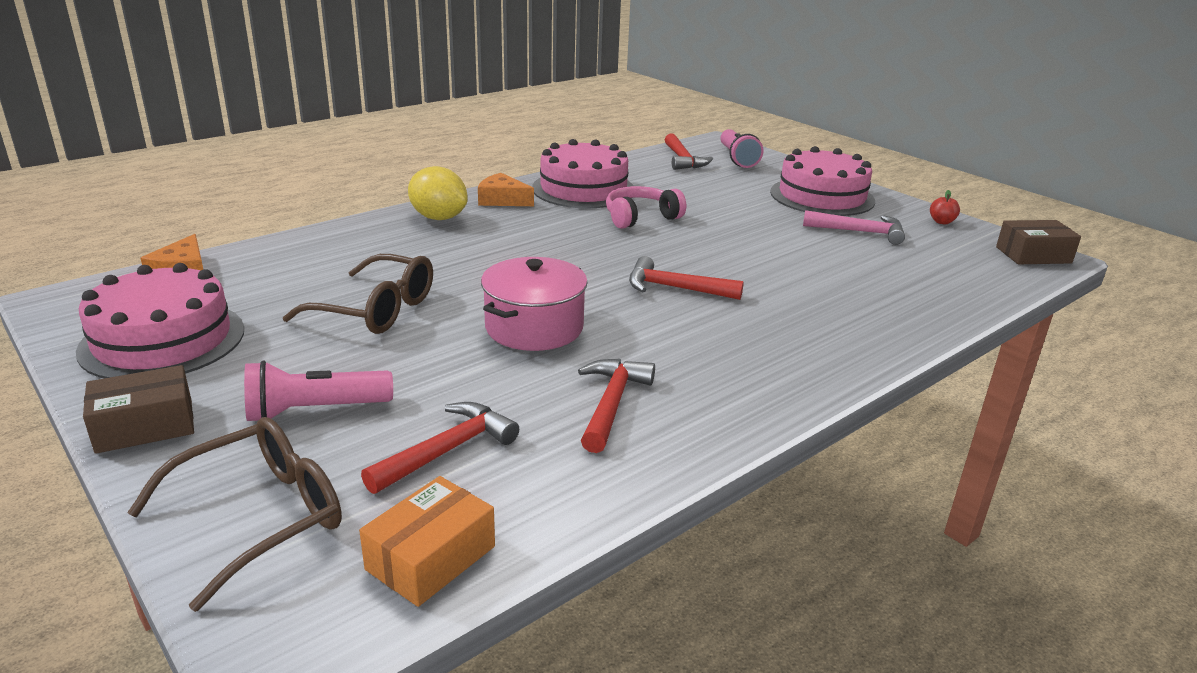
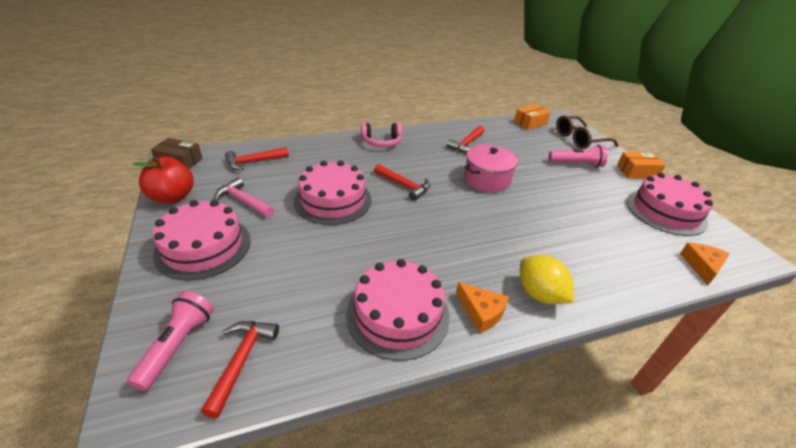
camera: 160 degrees left, 10 degrees up
(145, 426) = (637, 172): brown box -> orange box
(375, 310) = (566, 207): brown glasses -> none
(447, 450) = (526, 143): red hammer -> red hammer (253, 162)
(640, 218) = (377, 254): pink headphones -> pink headphones (381, 142)
(755, 252) = (333, 200): none -> pink cake
(941, 222) = (172, 197): red apple -> red apple, size x2.27

